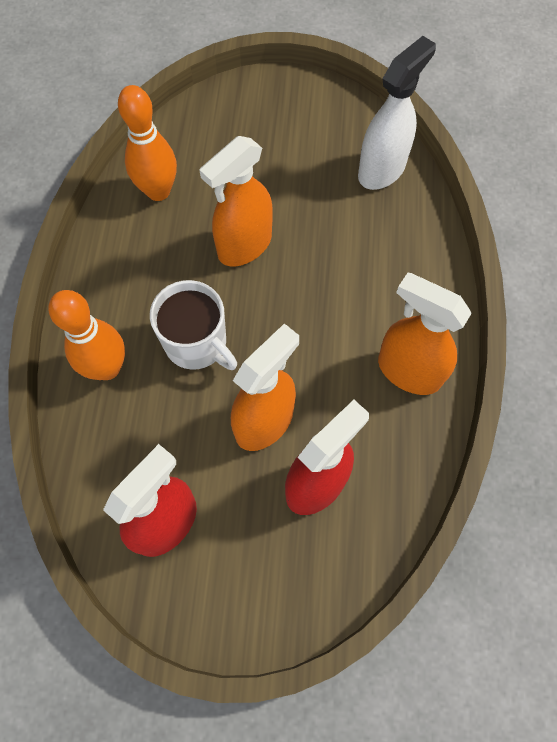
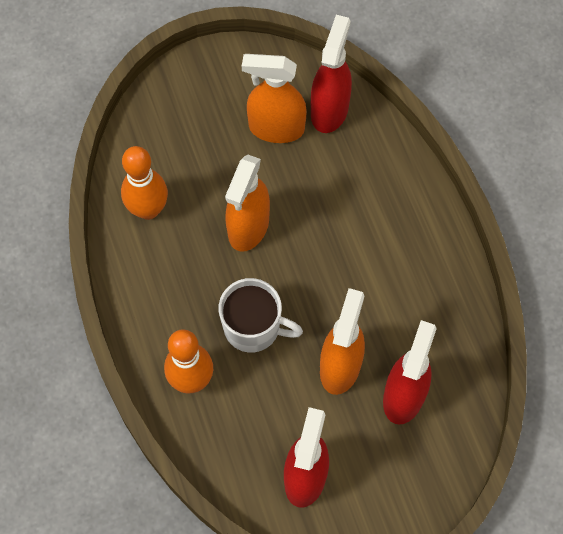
camera: 25 degrees left, 0 degrees up
(382, 170) = (329, 110): white spray bottle -> red spray bottle
(408, 371) = (431, 276): orange spray bottle -> orange spray bottle (276, 128)

